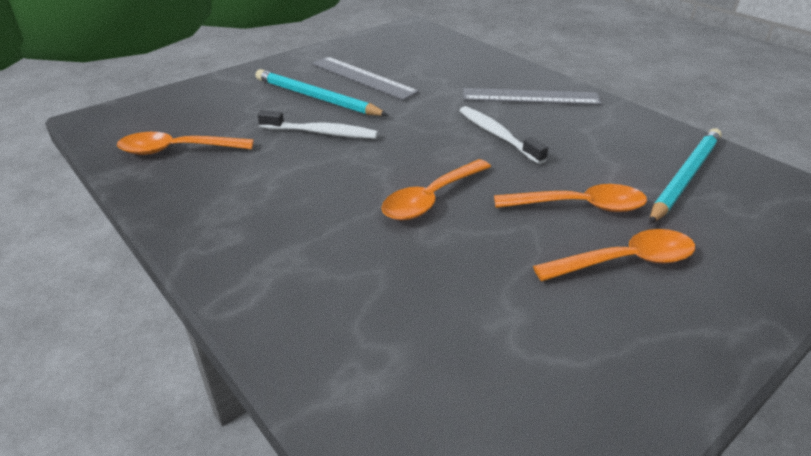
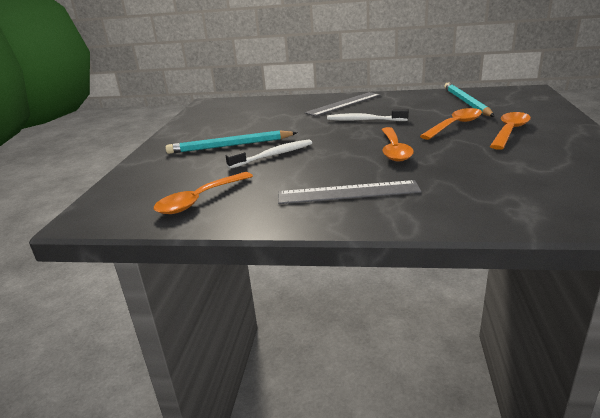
camera: 40 degrees left, 10 degrees down
(362, 78) = (236, 129): grey ruler -> grey ruler (348, 193)

